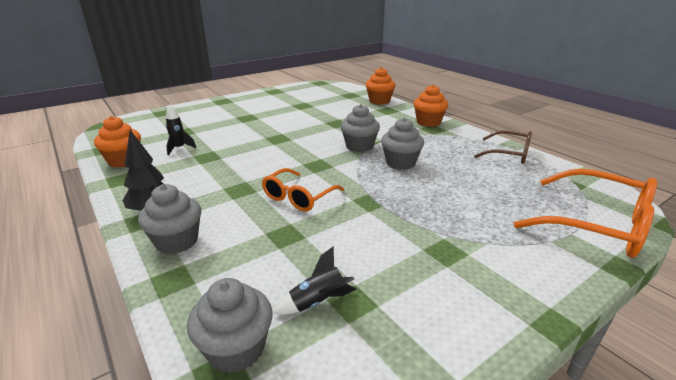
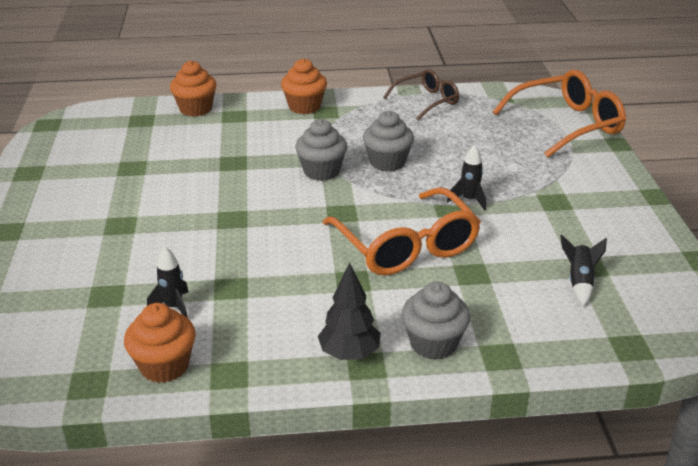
camera: 60 degrees left, 5 degrees up
(236, 349) = (610, 334): grey cupcake -> none
(299, 197) = (405, 245): orange glasses -> orange glasses, size x1.63
(391, 207) = (469, 200): none -> black rocket

